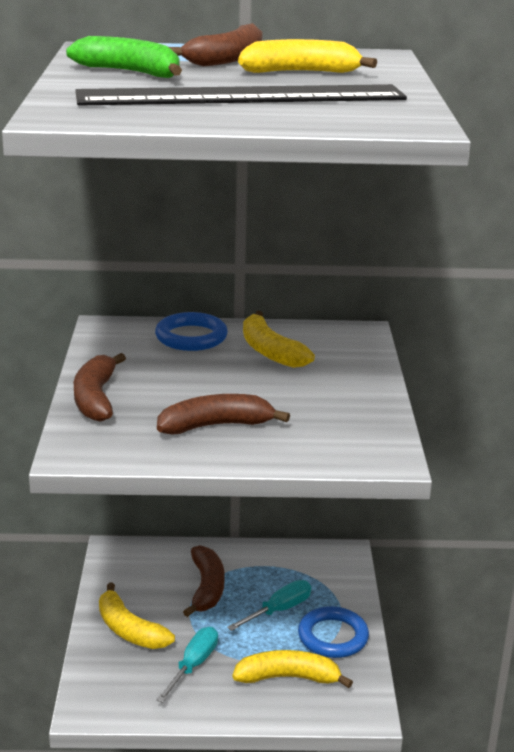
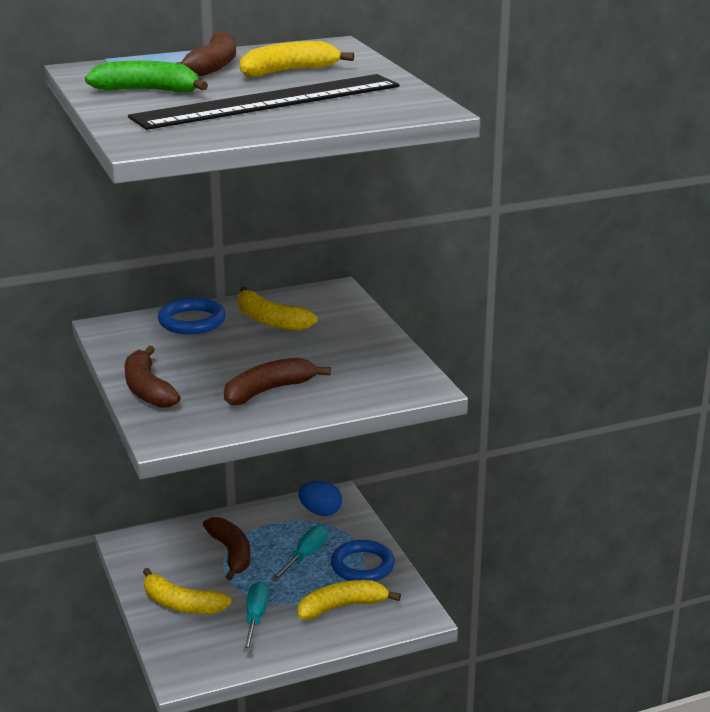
camera: 20 degrees left, 0 degrees up
(319, 566) = (320, 512): none -> blue egg

